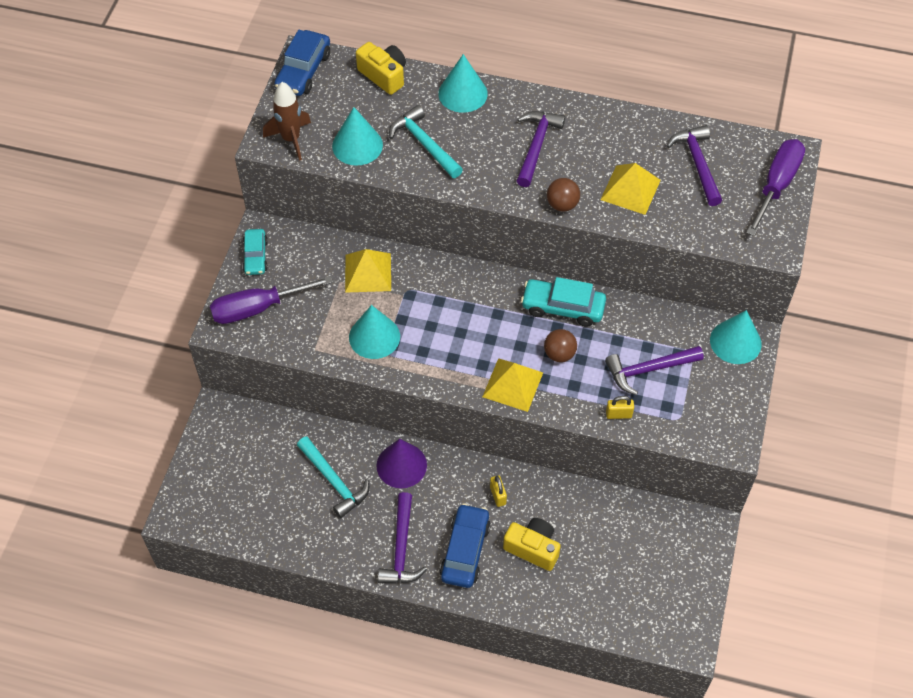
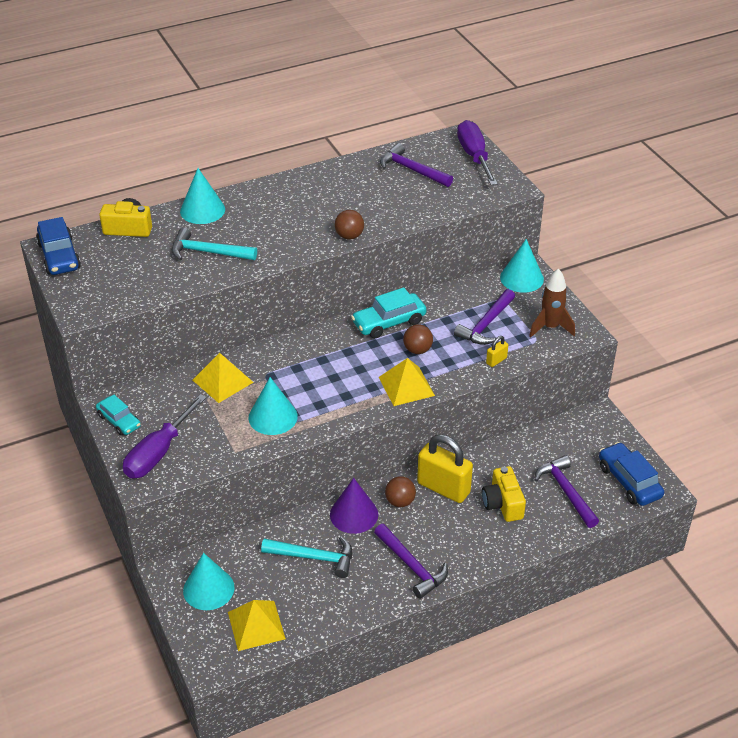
camera: 40 degrees left, 15 degrees down
(291, 139) = (98, 301): brown rocket -> brown rocket (550, 327)
(357, 145) = (156, 278): turquoise cone -> turquoise cone (208, 589)
(449, 481) = (400, 501): none -> brown ball
(465, 550) = (458, 536): blue car -> blue car (629, 481)
(498, 495) = (443, 488): yellow padlock -> yellow padlock, size x2.28
(533, 548) = (502, 504): yellow camera -> yellow camera turned 90 degrees counterclockwise
(536, 146) = (292, 213): purple hammer -> purple hammer (566, 492)
(630, 190) = (385, 205): yellow pyramid -> yellow pyramid (256, 625)

